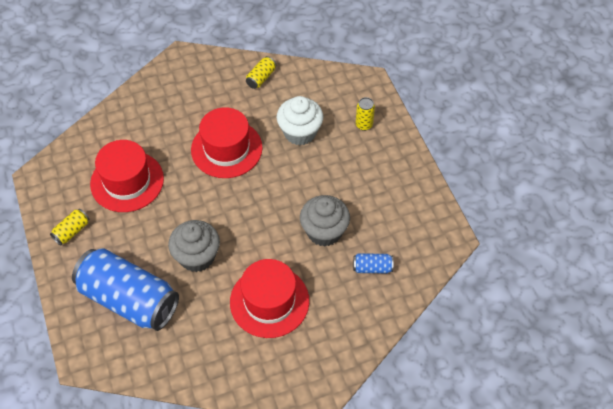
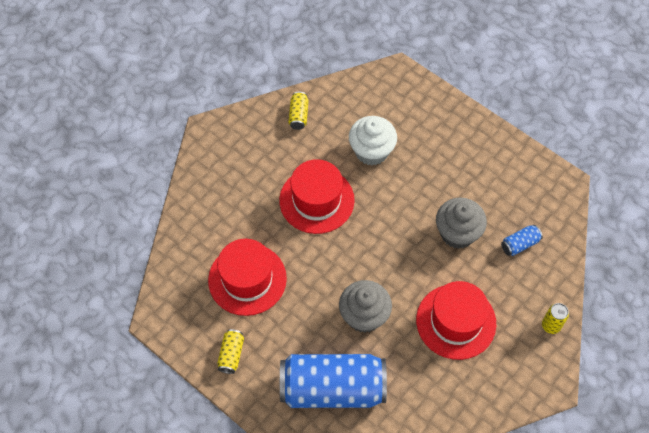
camera: 30 degrees left, 5 degrees up
(364, 125) = (422, 116): yellow can -> yellow can (551, 325)

